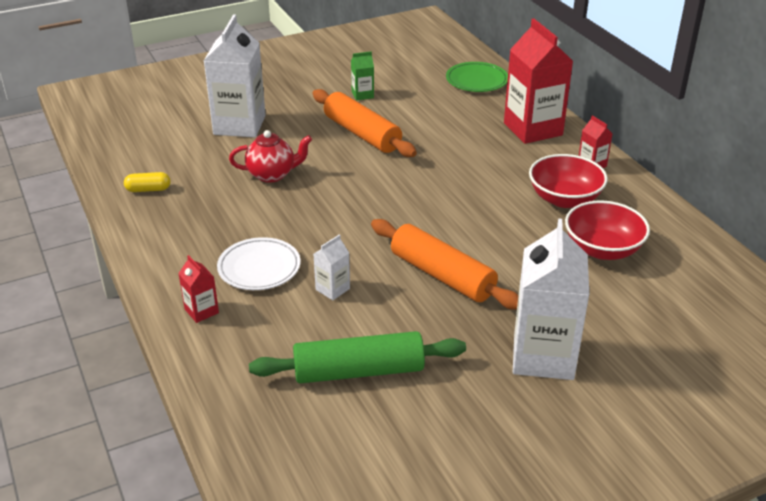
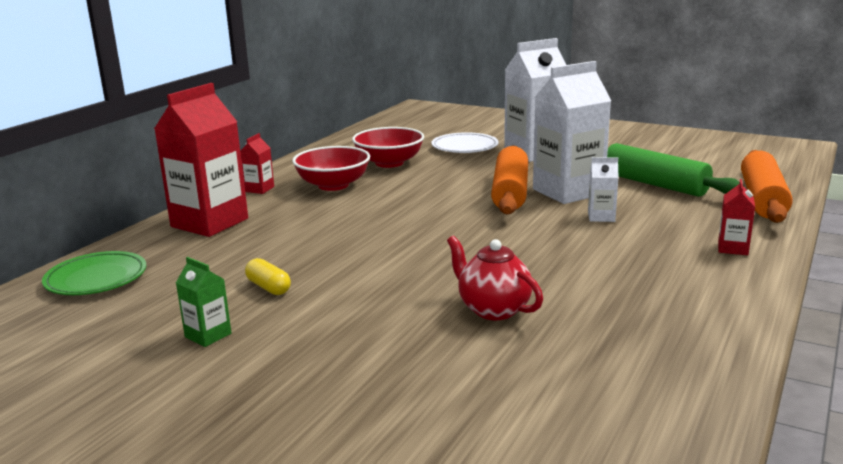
camera: 125 degrees left, 15 degrees down
(148, 189) = (663, 373): yellow capsule -> yellow capsule (268, 287)
(239, 125) = (412, 391): white carton -> white carton (568, 192)
(259, 268) = (639, 250): white plate -> white plate (464, 147)
(362, 134) = (324, 296): orange rolling pin -> orange rolling pin (763, 199)

